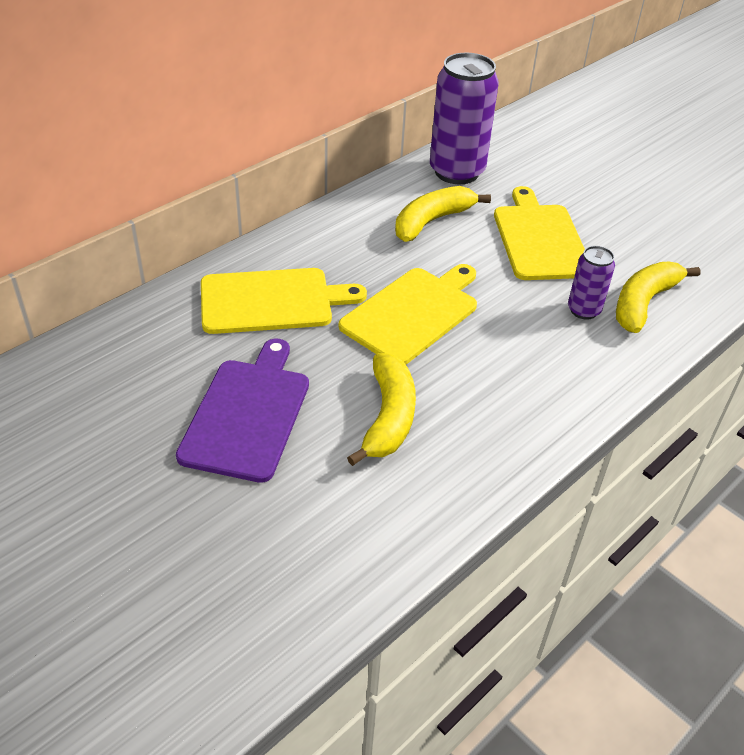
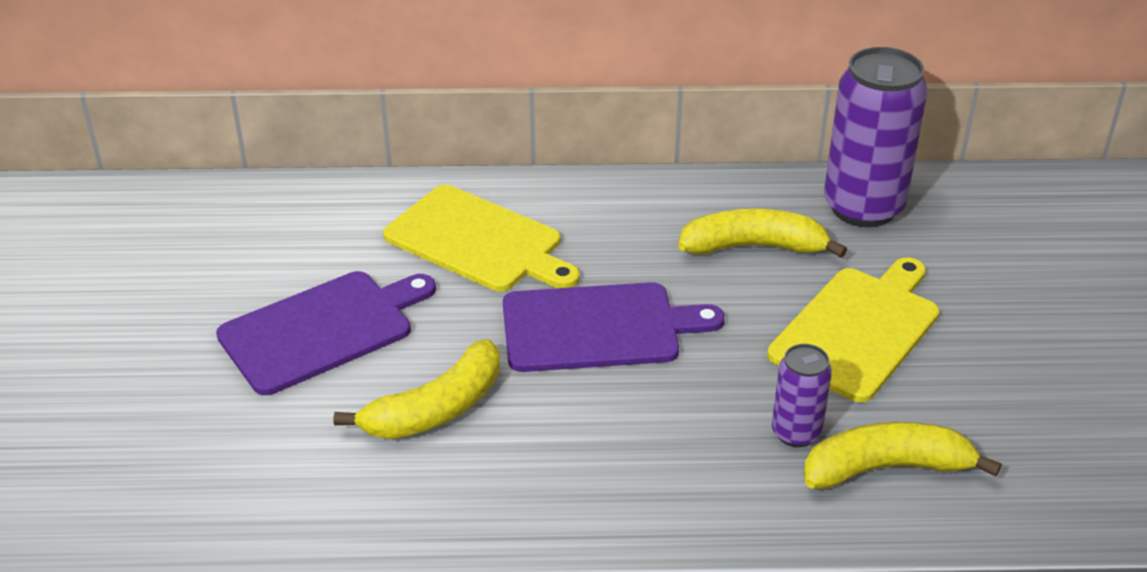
camera: 45 degrees right, 5 degrees down
(412, 313) = (597, 327): yellow cutting board -> purple cutting board

